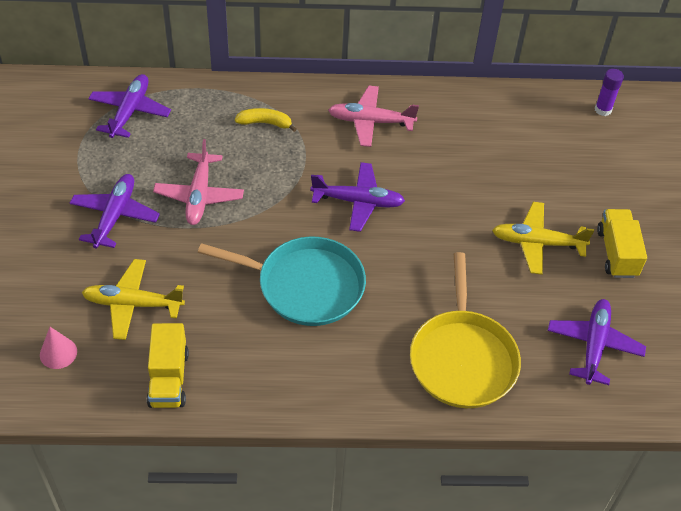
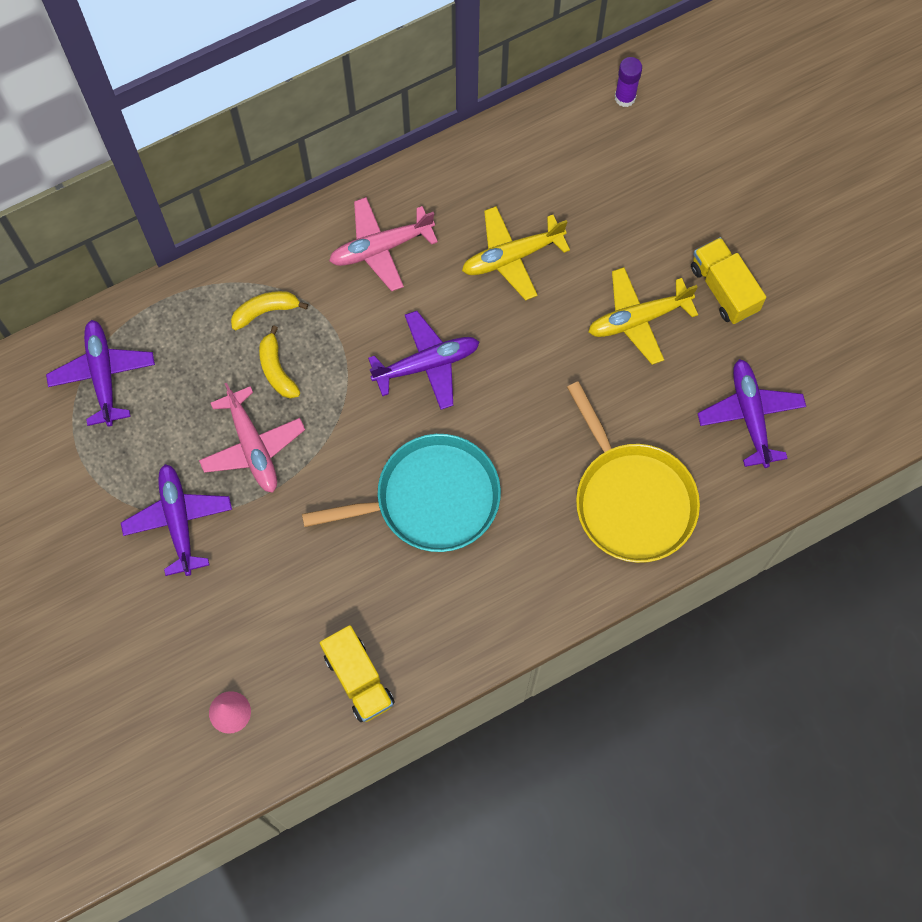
camera: 25 degrees left, 20 degrees up
(132, 304) = (268, 616): yellow plane -> yellow plane (512, 257)
(248, 159) = (276, 370): none -> yellow banana

